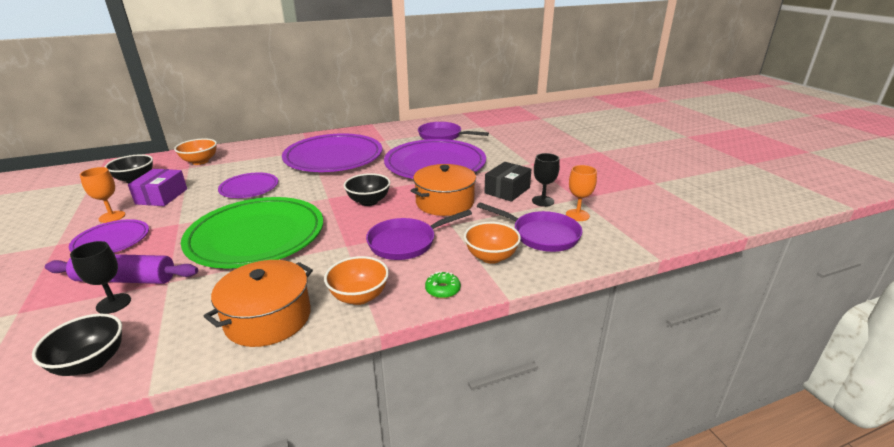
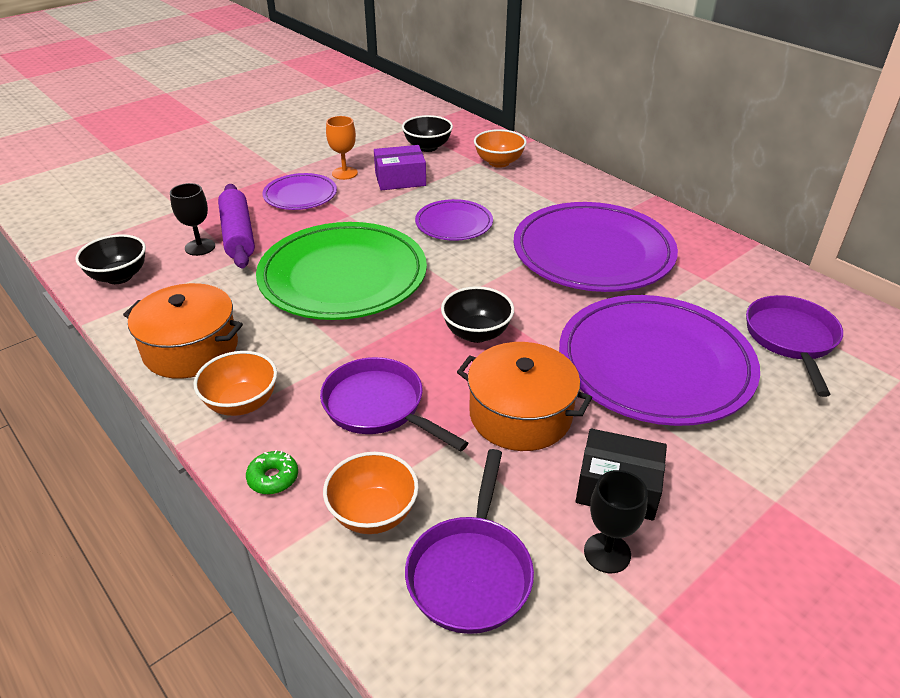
camera: 70 degrees right, 10 degrees up
(577, 215) = (579, 623): orange goblet -> none

